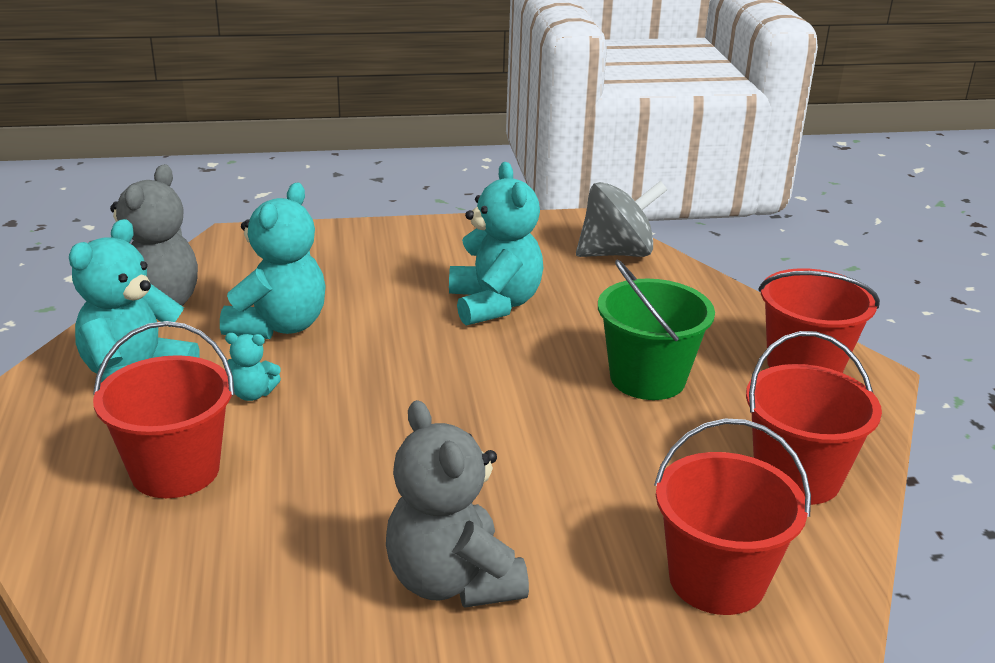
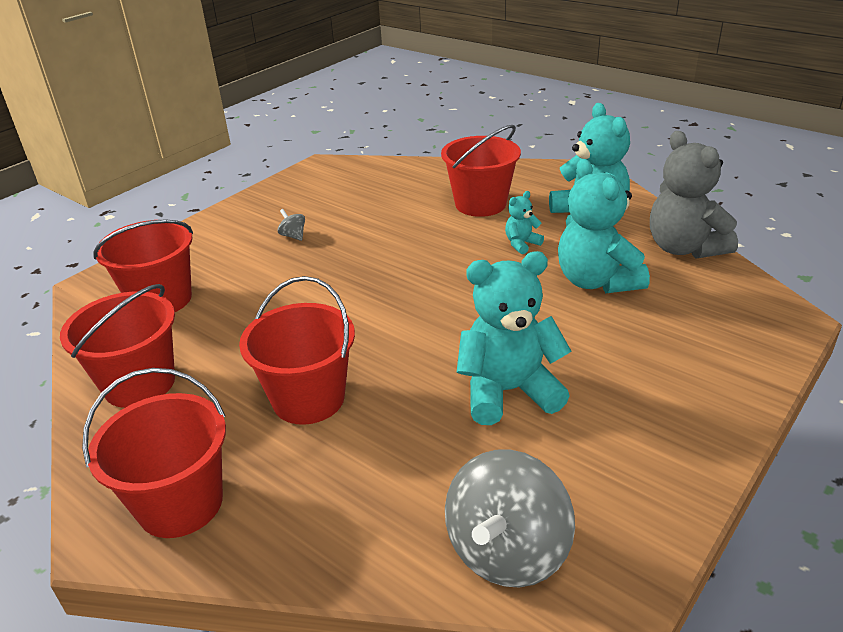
camera: 140 degrees right, 5 degrees up
(452, 581) = (293, 236): grey teddy bear -> grey spinning top
(494, 304) = (508, 391): turquoise teddy bear -> turquoise teddy bear turned 135 degrees clockwise
(647, 378) = (308, 399): green bucket -> red bucket

